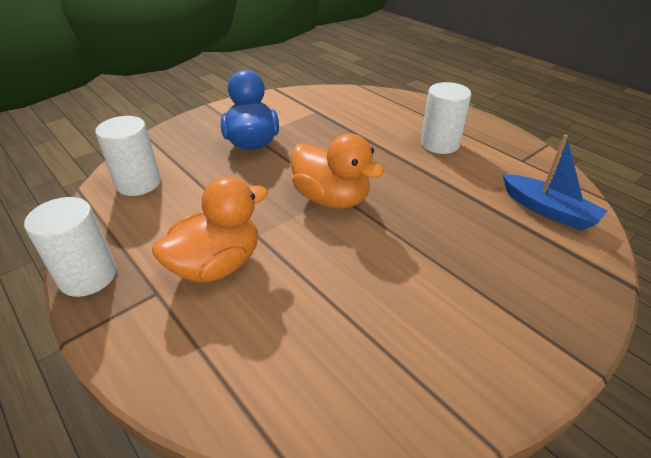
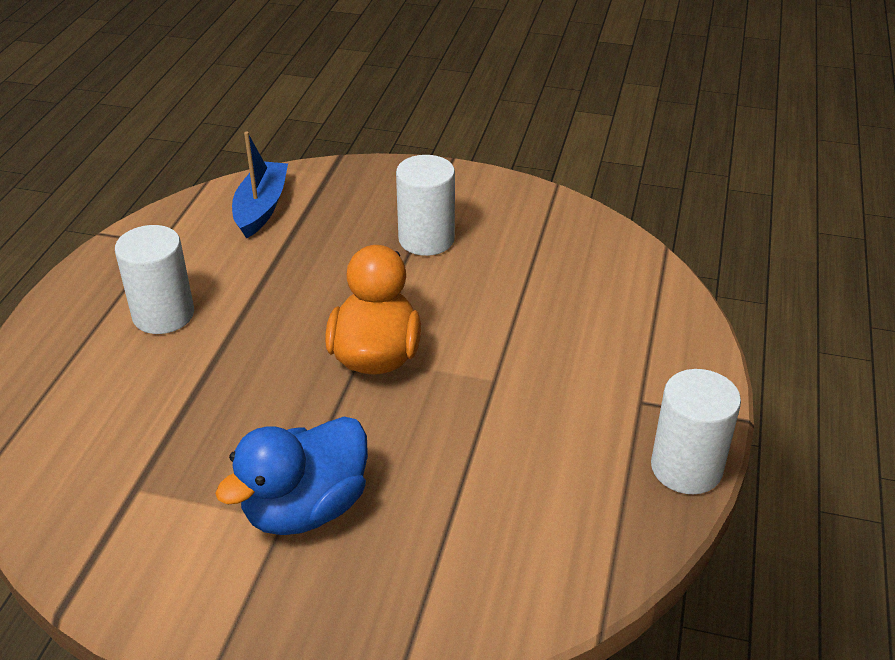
camera: 125 degrees left, 0 degrees up
(138, 183) = (521, 564): white cylinder -> white cylinder (426, 239)
(217, 265) = (565, 382): orange duck -> none

